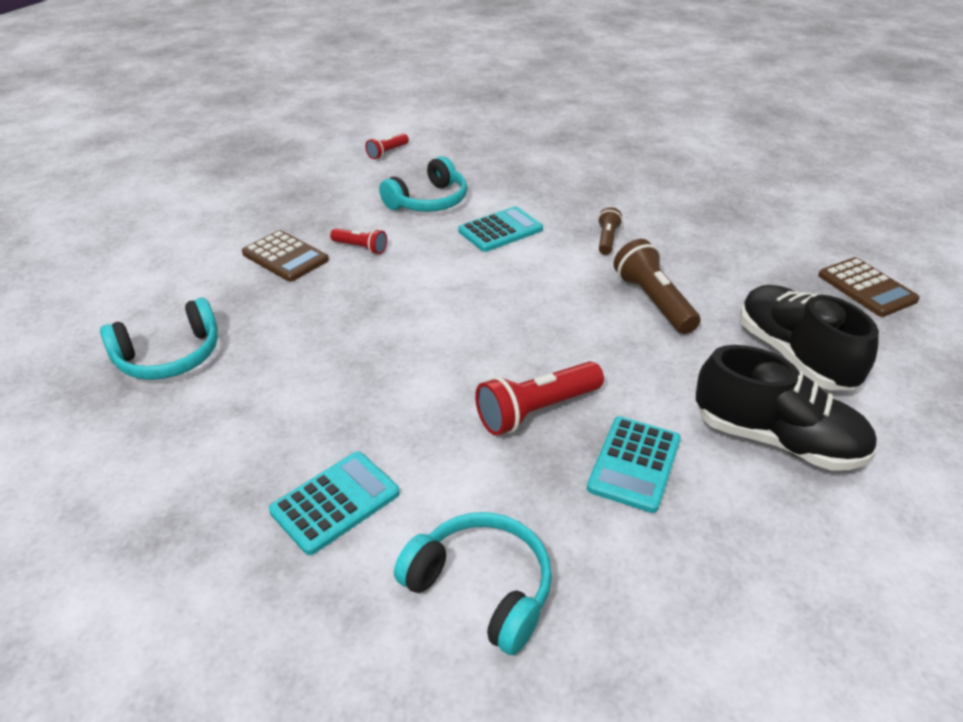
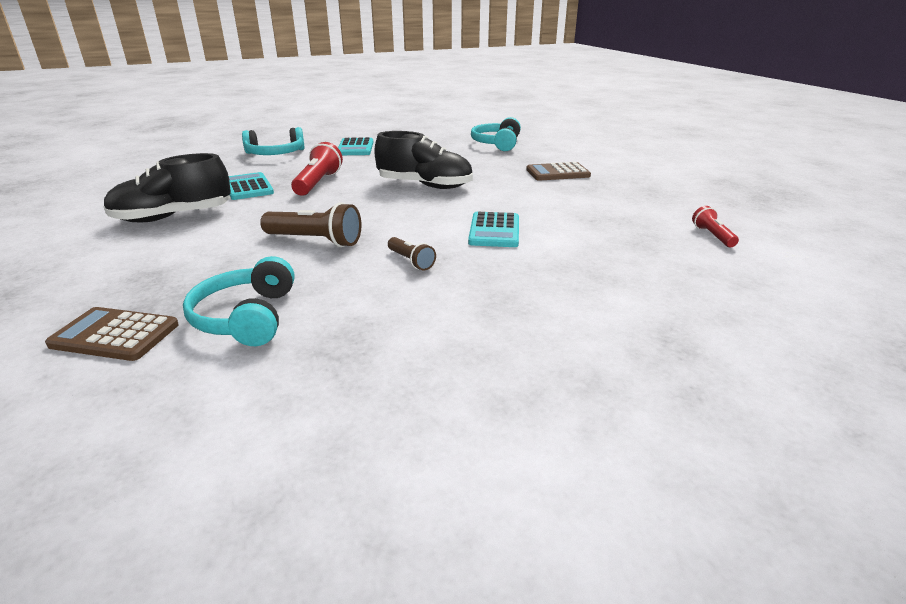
camera: 130 degrees right, 10 degrees down
(361, 248) = (539, 189): red flashlight -> none
(428, 201) = (582, 223): turquoise headphones -> turquoise headphones (247, 317)
(793, 355) = (178, 254): black shoe -> black shoe (425, 185)

